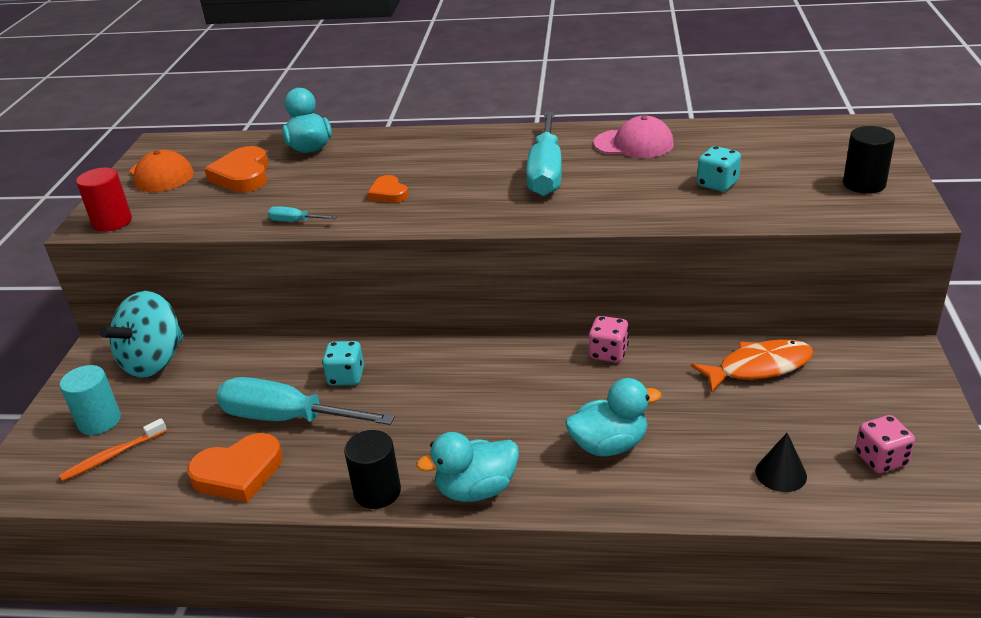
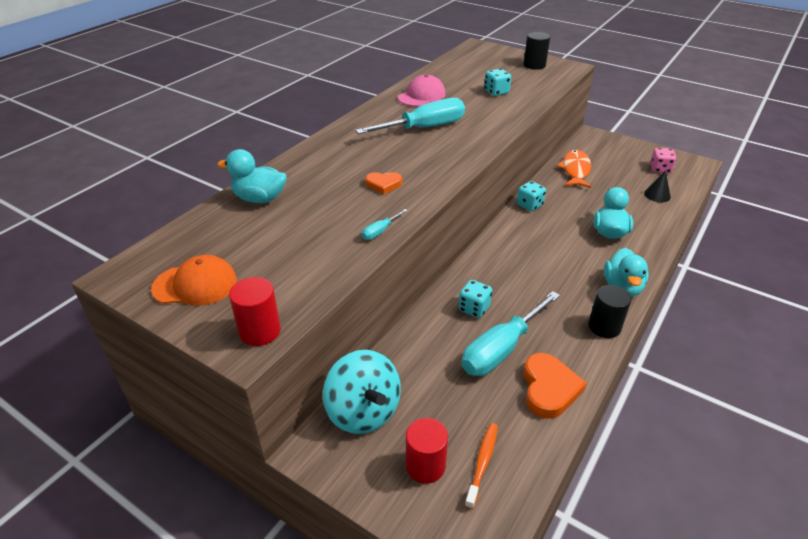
camera: 65 degrees left, 5 degrees up
(99, 421) = (425, 466): turquoise cylinder -> red cylinder
(113, 456) = (482, 463): orange toothbrush -> orange toothbrush turned 150 degrees counterclockwise
(243, 175) = (264, 240): orange heart -> none
(546, 172) = (424, 128): turquoise screwdriver -> turquoise screwdriver turned 60 degrees counterclockwise
(608, 353) = (529, 205): pink dice -> turquoise dice

